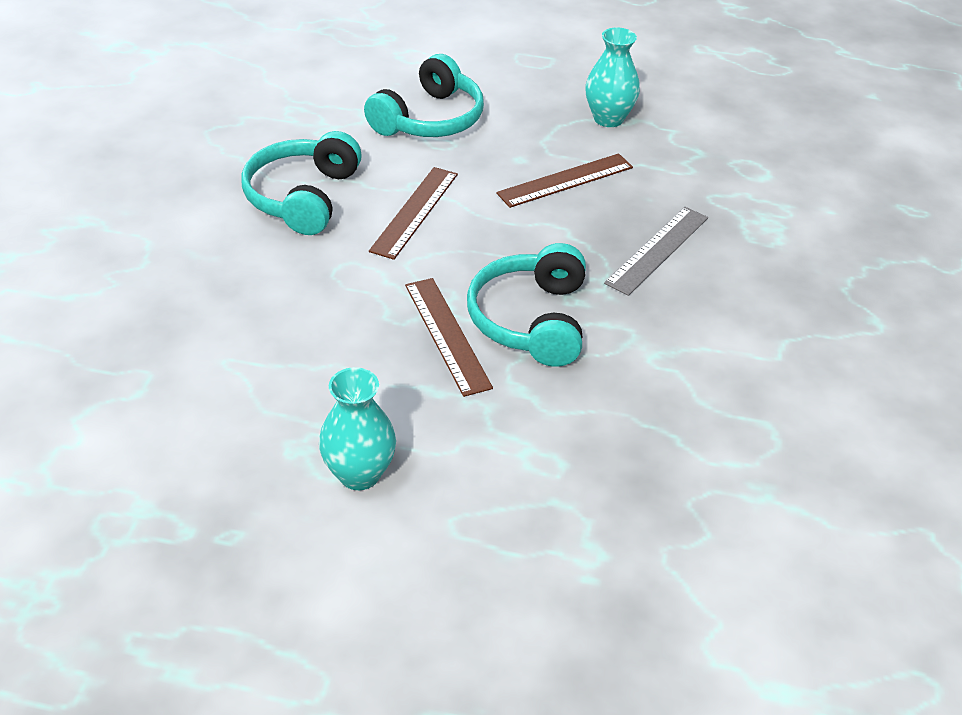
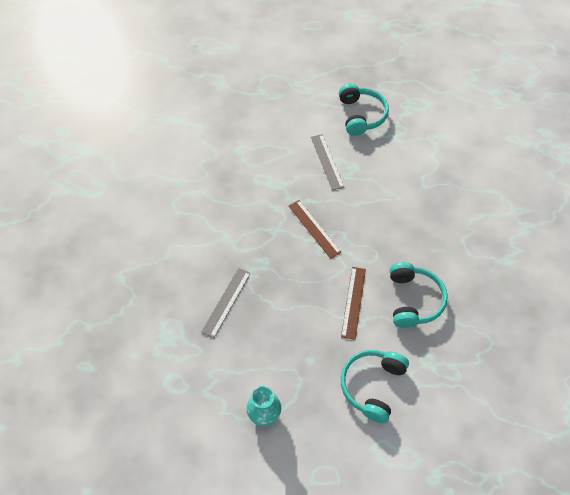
camera: 170 degrees right, 15 degrees up
(359, 474) = (327, 161): turquoise vase -> grey ruler
(531, 320) = (280, 244): turquoise headphones -> turquoise headphones (361, 115)
(565, 180) = (281, 346): brown ruler -> none

